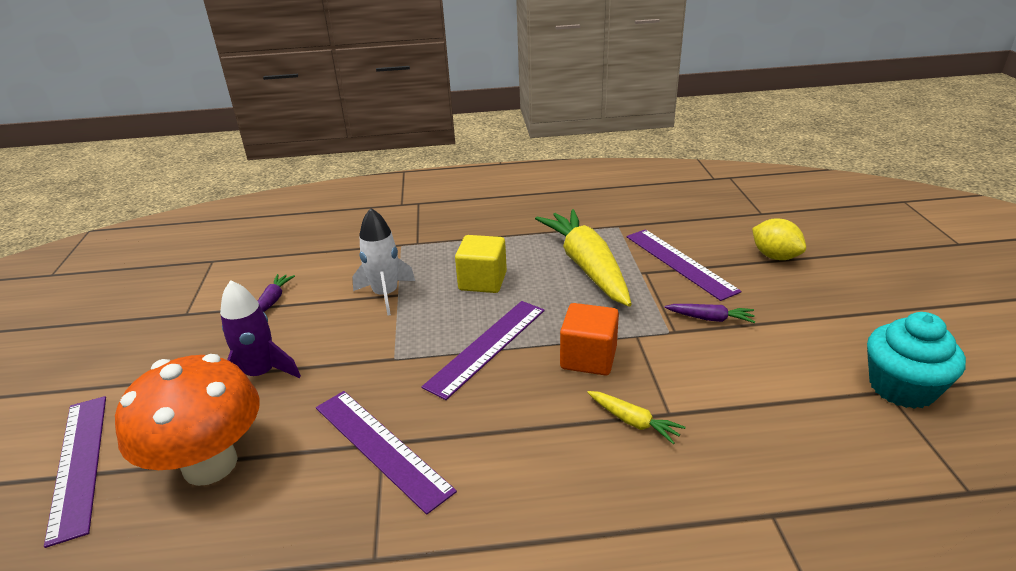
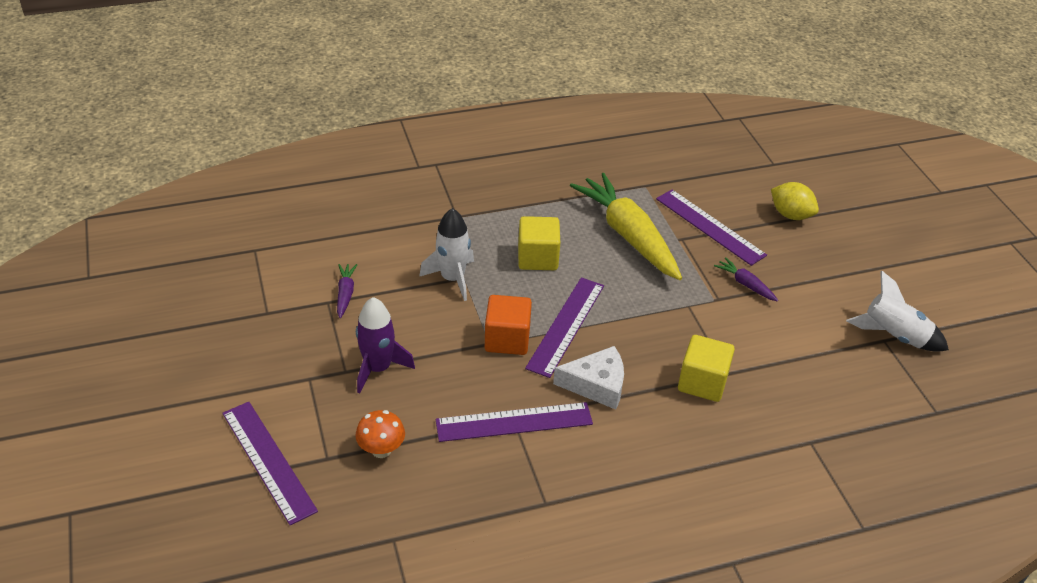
camera: 15 degrees left, 10 degrees up
(210, 464) = (381, 450): orange mushroom -> orange mushroom, size x0.47
(381, 447) = (514, 422): purple ruler -> purple ruler turned 45 degrees counterclockwise
(499, 413) = (596, 385): none -> white cheese
(588, 358) = (654, 330): orange cube -> orange cube (507, 339)
(633, 422) = (702, 382): yellow carrot -> yellow cube
(710, 318) = (745, 284): purple carrot -> purple carrot turned 135 degrees counterclockwise
(902, 387) = (894, 336): turquoise cupcake -> white rocket

